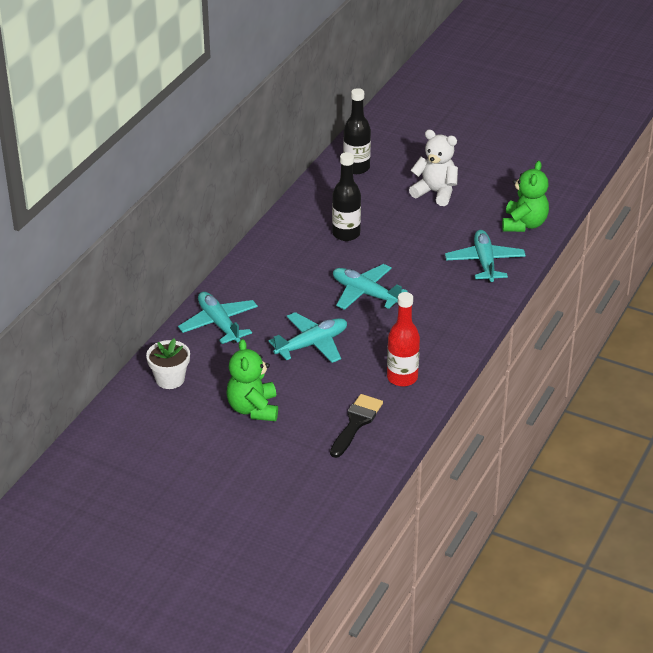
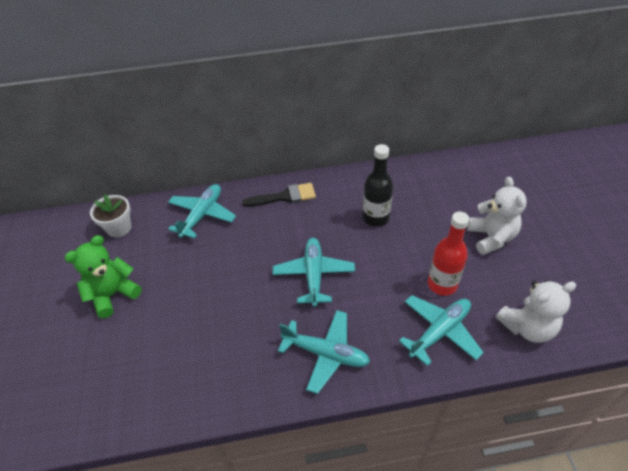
camera: 55 degrees right, 10 degrees up
(312, 344) = (220, 281): turquoise plane -> turquoise plane (326, 353)
(356, 168) = (461, 175): black bottle -> none
(356, 423) = (136, 376): black brush -> black brush (284, 197)
(402, 378) = (222, 372): red bottle -> red bottle (442, 284)
(524, 224) = (527, 327): green teddy bear -> white teddy bear

